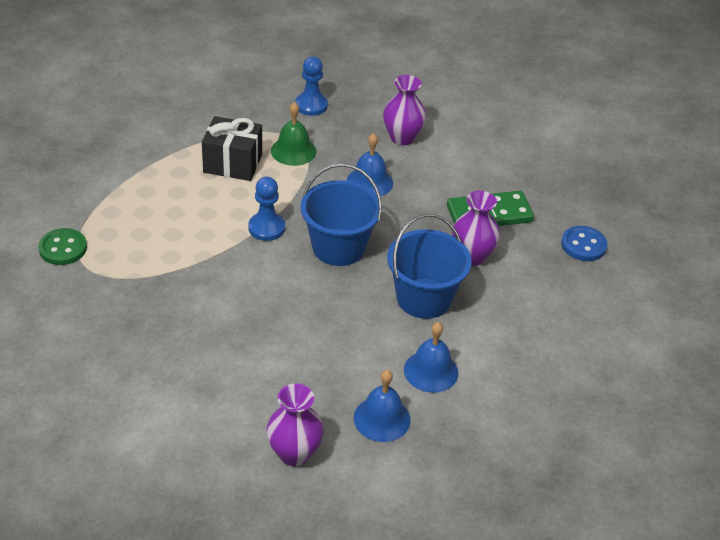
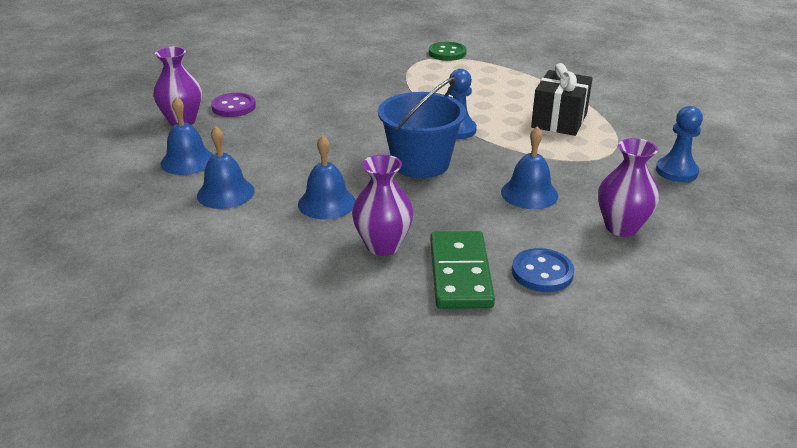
camera: 105 degrees right, 10 degrees down
(247, 415) = (234, 107): none -> purple button
(293, 151) = (584, 153): green bell -> none
(424, 298) = (327, 203): blue bucket -> blue bell
(583, 245) = (378, 351): blue button -> blue button (542, 272)

